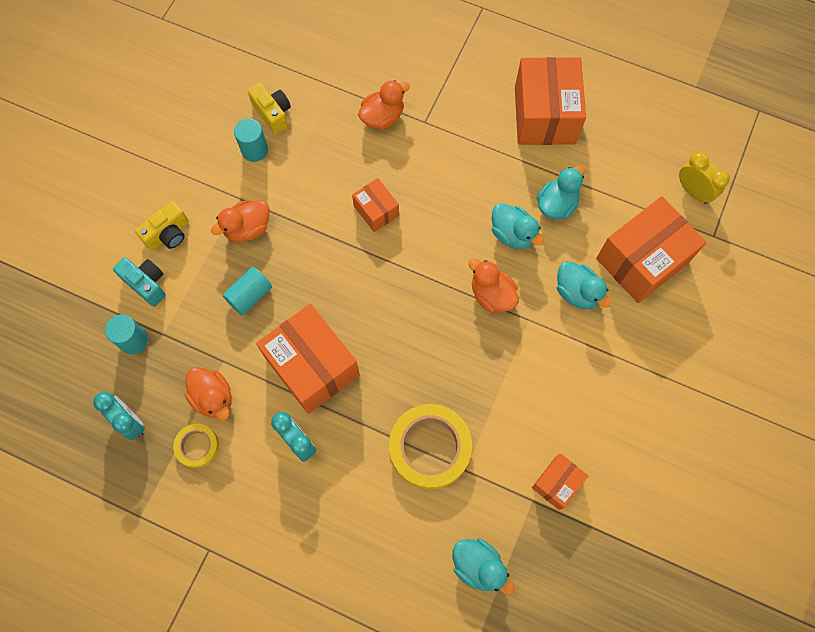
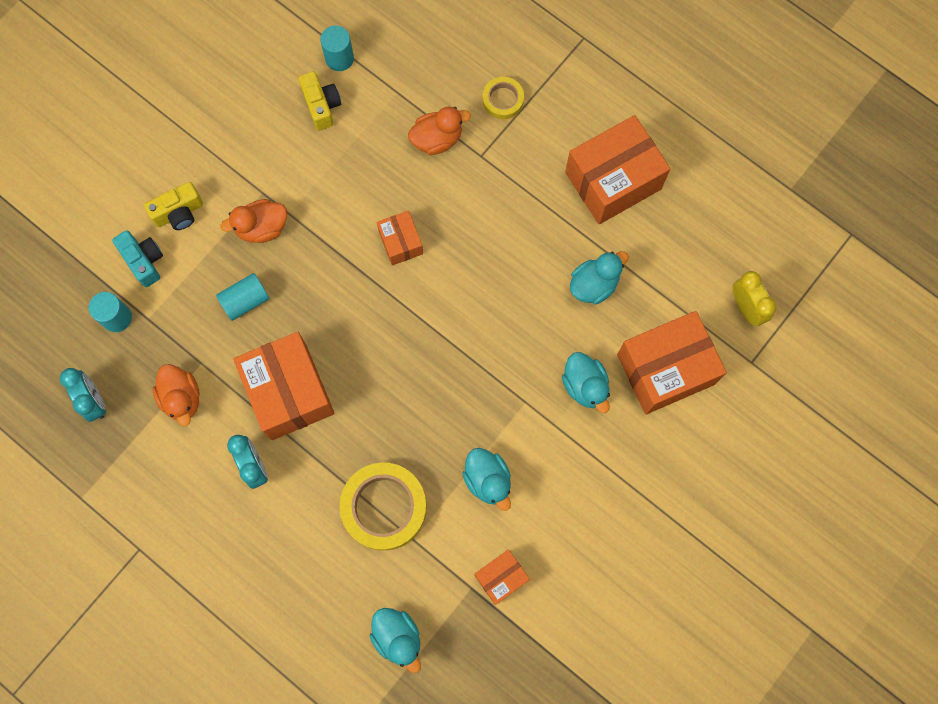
camera: 15 degrees right, 5 degrees up
(197, 446) = (153, 443): yellow tape -> yellow tape (503, 100)
(254, 150) = (291, 142): turquoise cylinder -> turquoise cylinder (339, 58)
(492, 295) = (495, 365): orange duck -> none
(513, 234) = (537, 305): turquoise duck -> turquoise duck (488, 480)
(545, 115) = (613, 181): orange box -> orange box turned 45 degrees clockwise

